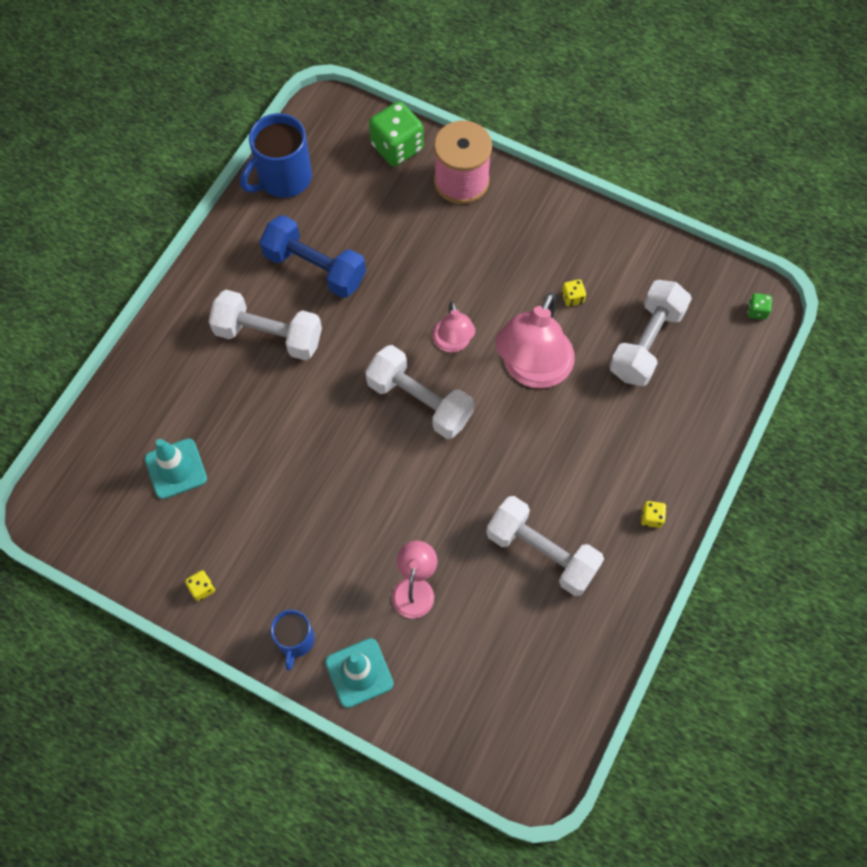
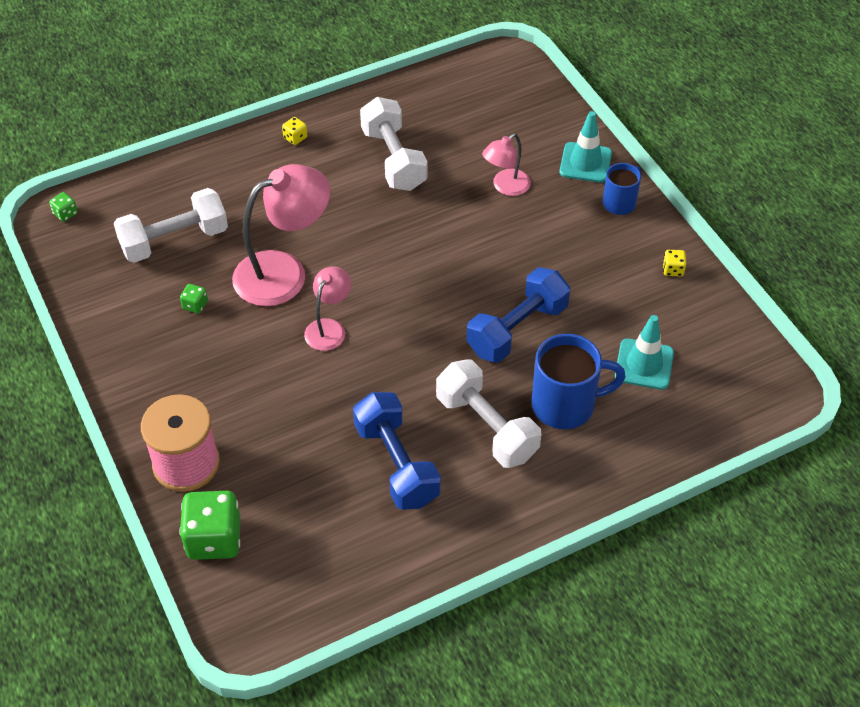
camera: 145 degrees left, 15 degrees down
(283, 178) = (356, 578): blue mug -> blue mug (565, 405)
(301, 437) = (517, 329): none -> blue dumbbell
(419, 401) = (396, 301): white dumbbell -> none
(572, 298) = (195, 305): yellow dice -> green dice

